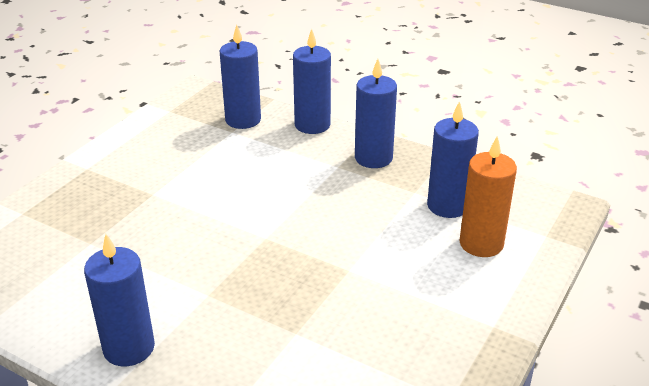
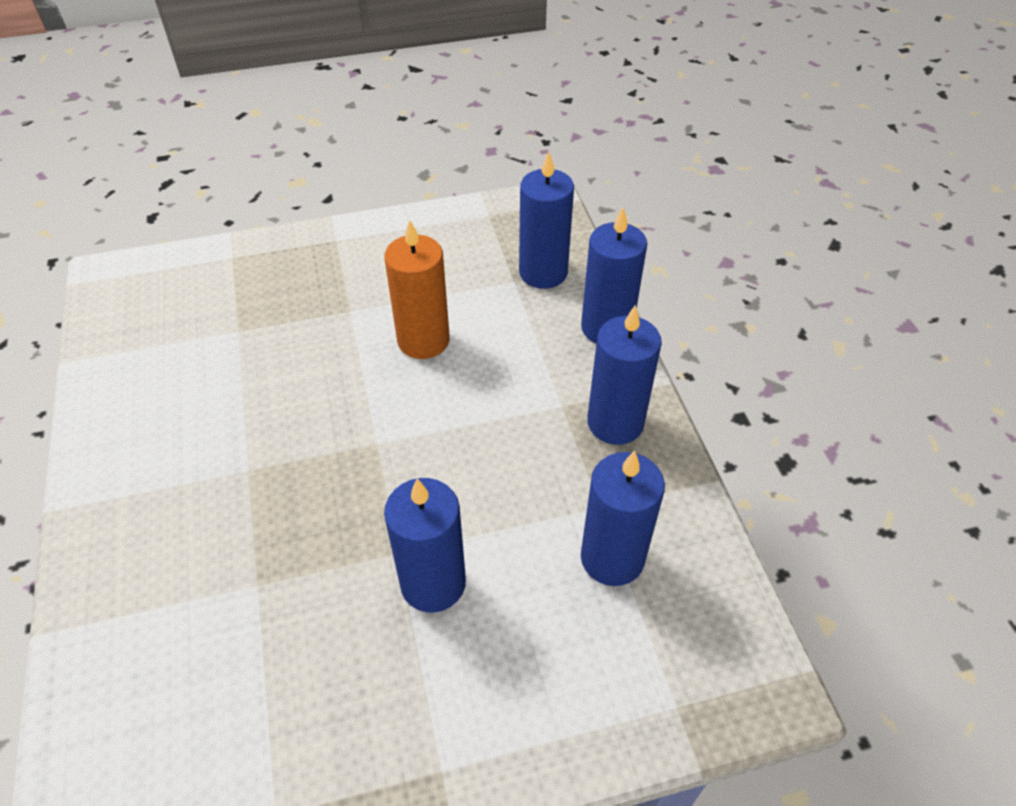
camera: 45 degrees right, 15 degrees up
(129, 348) = (125, 474): blue candle -> blue candle (433, 583)
(481, 243) = (579, 645): orange candle -> orange candle (423, 340)

